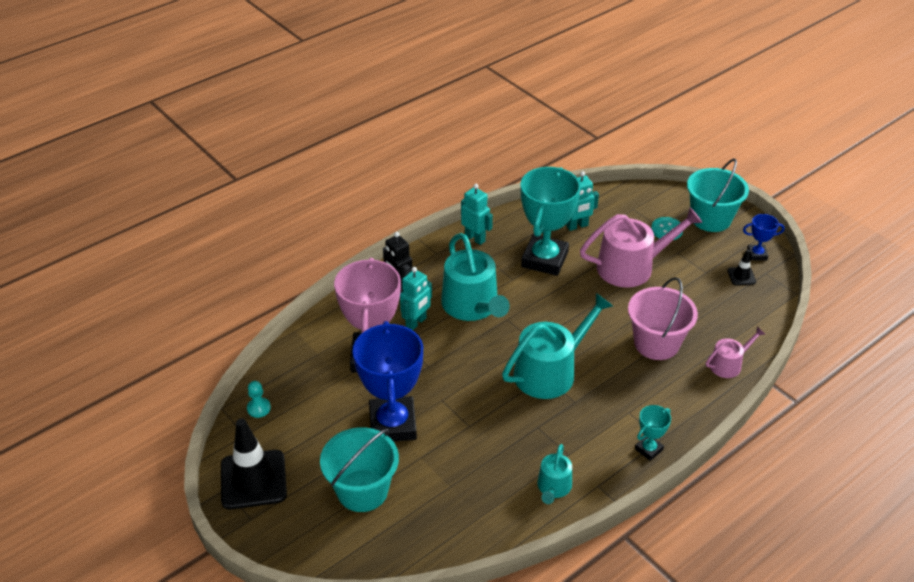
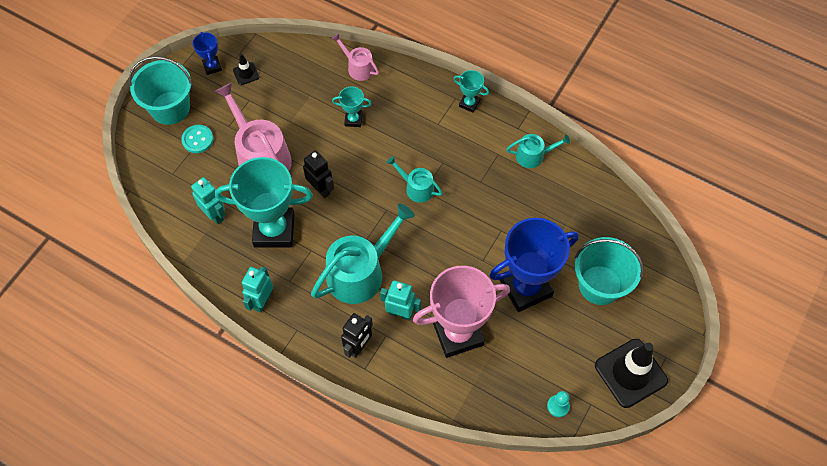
camera: 110 degrees left, 20 degrees up
(551, 371) = (416, 188): turquoise watering can -> turquoise watering can, size x0.52
(578, 300) = (321, 189): none -> black robot
(656, 343) = (353, 120): pink bucket -> turquoise trophy

